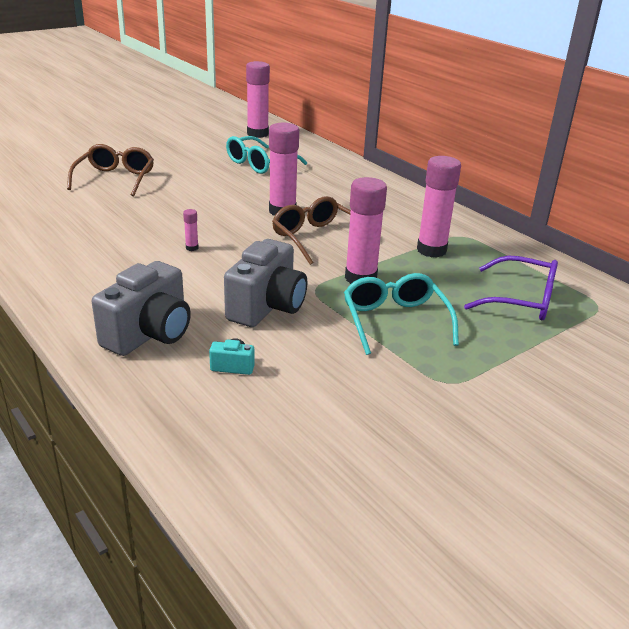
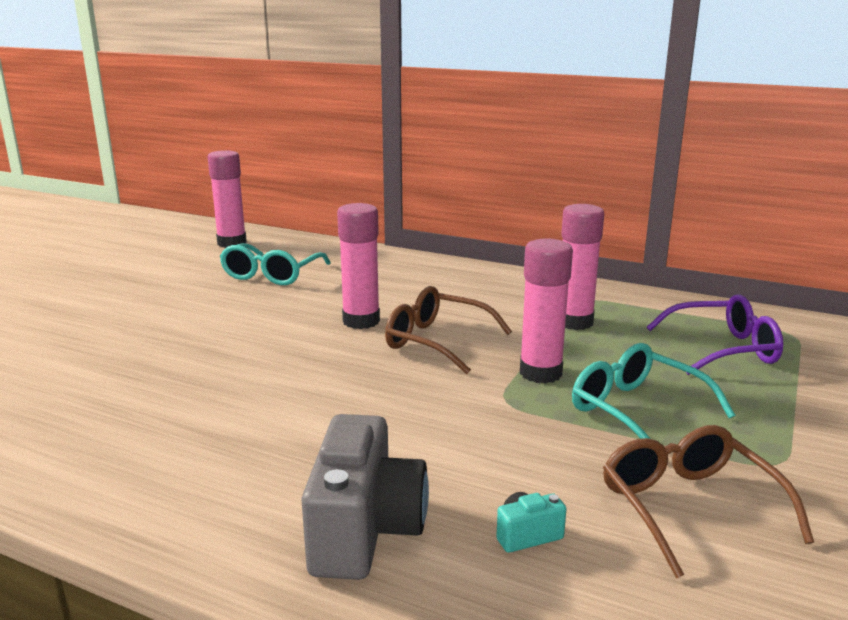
camera: 25 degrees left, 10 degrees down
(115, 179) = (90, 334): brown glasses -> brown glasses (688, 507)
(192, 248) = (295, 394): pink glue stick -> none
(267, 307) = (477, 441): grey camera -> none

